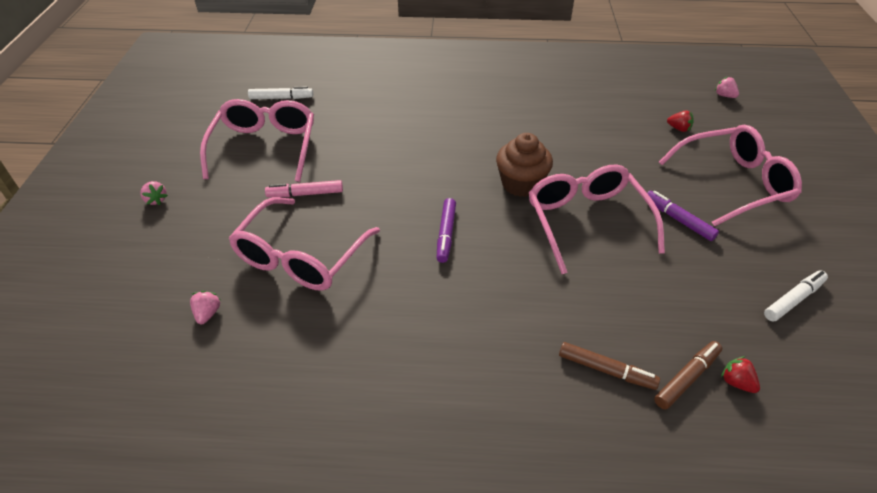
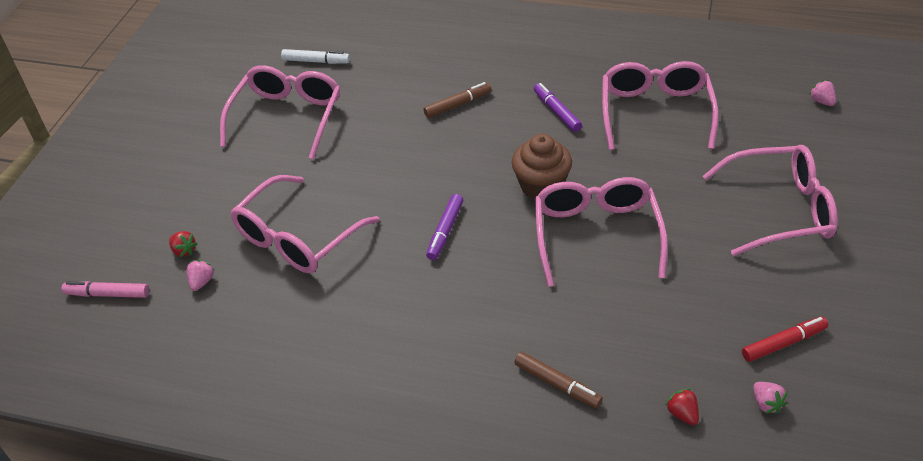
camera: 15 degrees right, 0 degrees up
(156, 200) = (173, 164): pink strawberry -> pink strawberry (766, 403)
(305, 194) = (316, 173): pink marker -> pink marker (108, 294)
(596, 115) = (655, 113): none -> pink glasses
(678, 129) = (746, 138): red strawberry -> red strawberry (184, 251)
(678, 220) = (697, 244): purple marker -> purple marker (557, 112)
(686, 378) = (634, 403): brown marker -> brown marker (458, 105)
(793, 299) = (783, 343): white marker -> red marker

